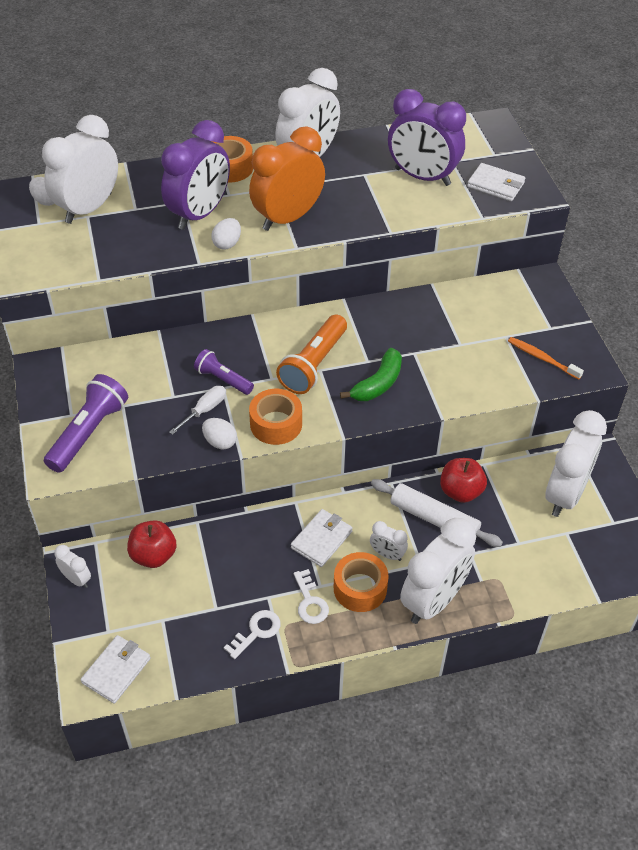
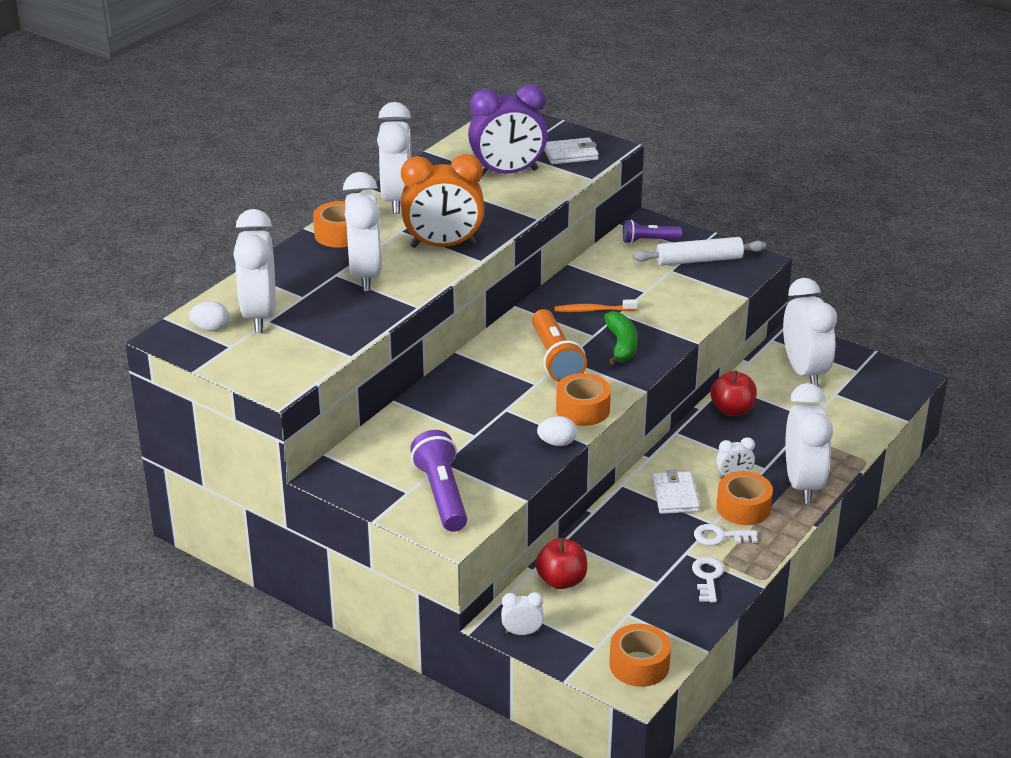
camera: 40 degrees left, 15 degrees down
(116, 670) = (639, 665): white wallet -> orange tape
(199, 214) = (365, 275): purple clock -> white clock
(204, 410) = (514, 430): white screwdriver -> none
(223, 379) = (499, 404): purple flashlight -> purple flashlight (649, 240)
(227, 244) = (421, 284): white egg -> none
(288, 218) = (443, 245): orange clock -> orange clock turned 105 degrees counterclockwise
(310, 602) = (720, 536): white key -> white key turned 150 degrees clockwise
(434, 519) = (737, 437): white rolling pin -> white rolling pin (699, 260)
(542, 358) = (714, 271): orange toothbrush -> orange toothbrush (593, 310)

